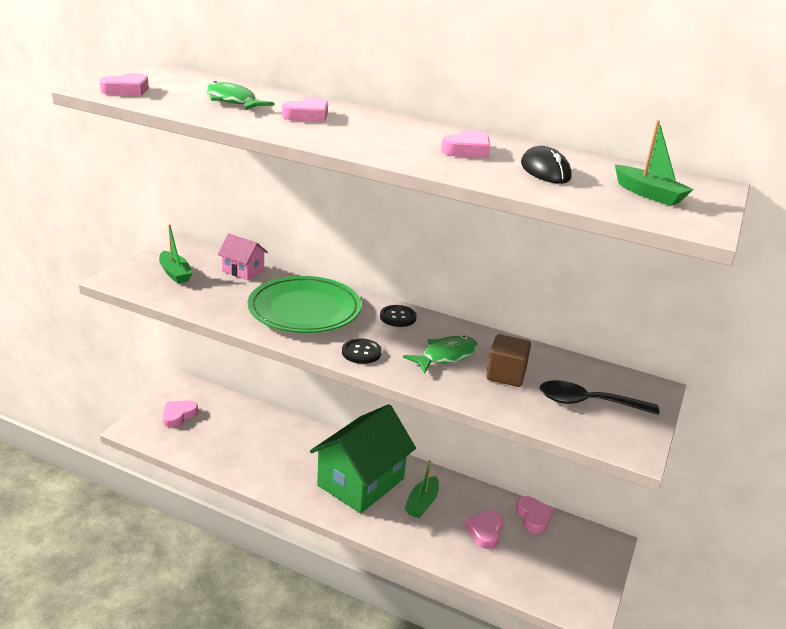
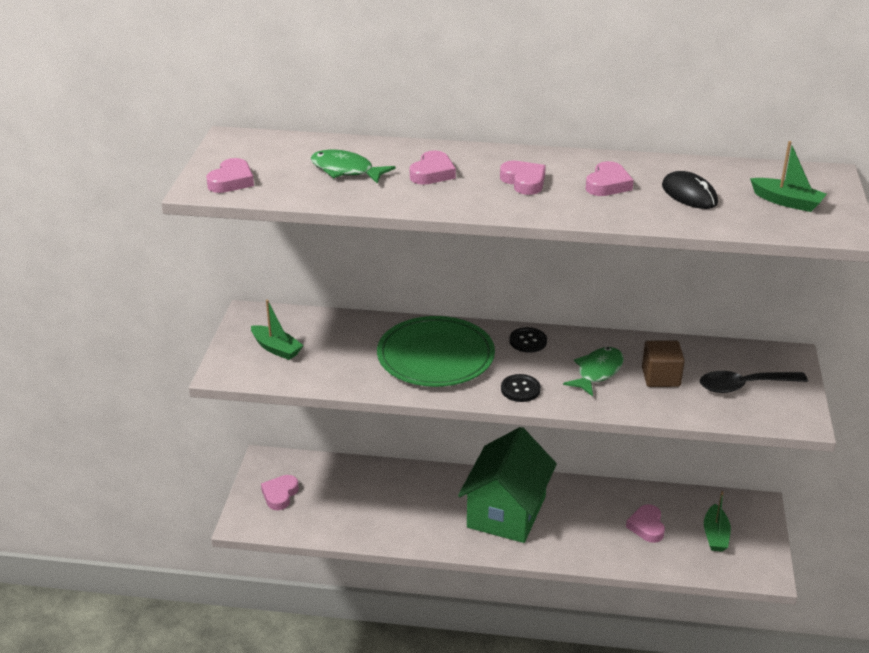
camera: 15 degrees left, 5 degrees up
(243, 271) = (342, 327): pink house -> none
(422, 503) = (575, 516): green boat -> green boat (715, 535)
(533, 517) = (683, 500): pink heart -> pink heart (524, 181)

